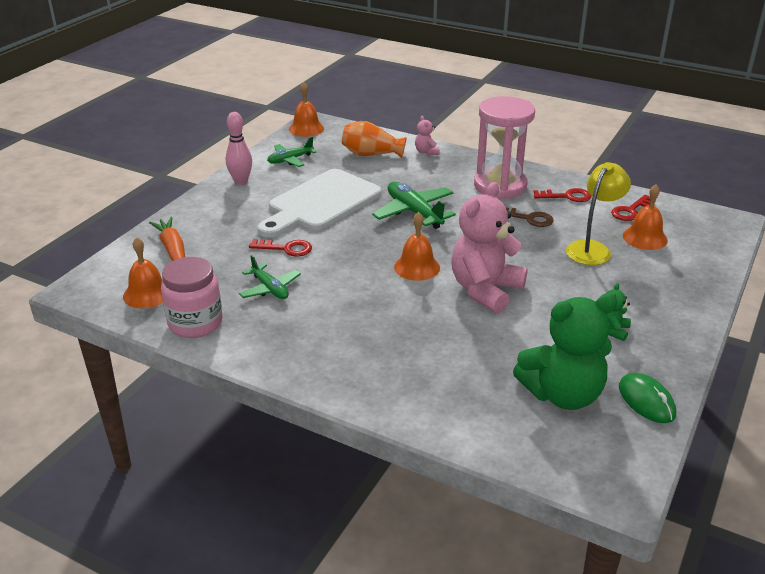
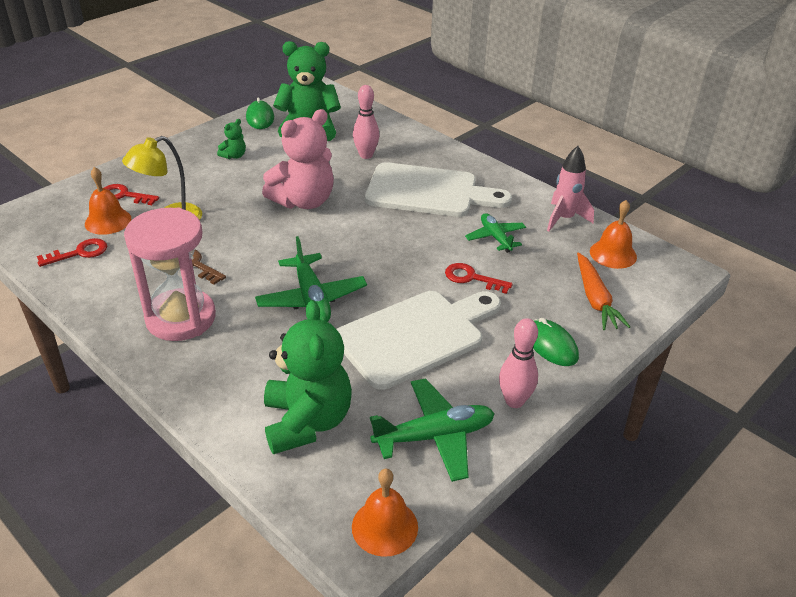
camera: 165 degrees left, 5 degrees up
(195, 323) = (564, 219): pink jar -> pink rocket
(214, 214) = (551, 345): none -> green mouse
(290, 160) = (434, 436): green plane -> green plane, size x1.56
(357, 327) = (428, 192): none -> white cutting board
(371, 154) = (307, 422): orange vase -> green teddy bear
(417, 267) = (349, 233): orange bell -> none
(426, 152) = (223, 408): pink teddy bear -> none
(458, 365) = (366, 155): none -> pink bowling pin
(567, 196) = (121, 285): red key -> red key (124, 195)

